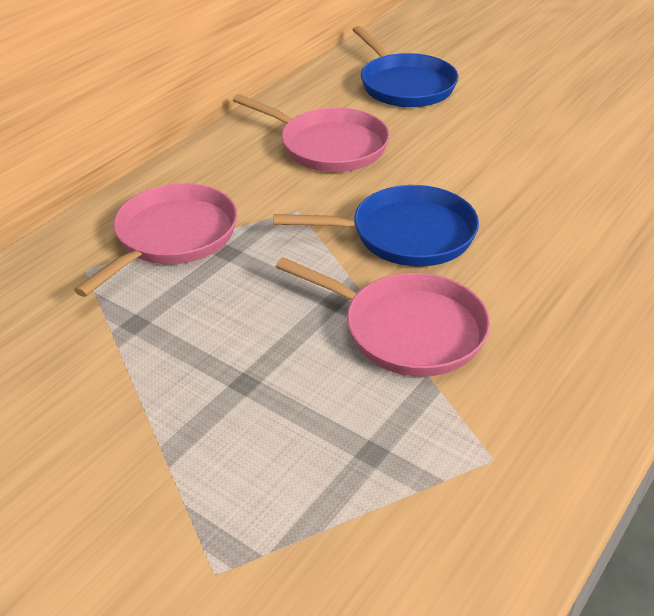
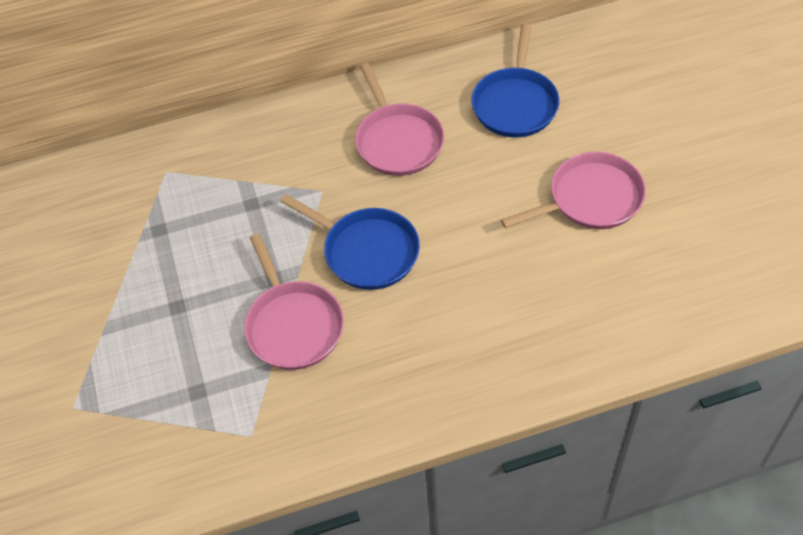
camera: 40 degrees right, 15 degrees up
(172, 237) = (231, 172): pink pan -> pink pan (591, 199)

